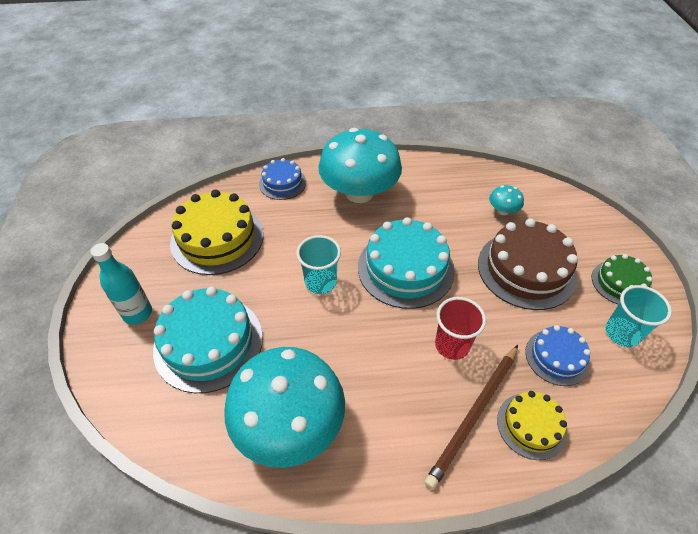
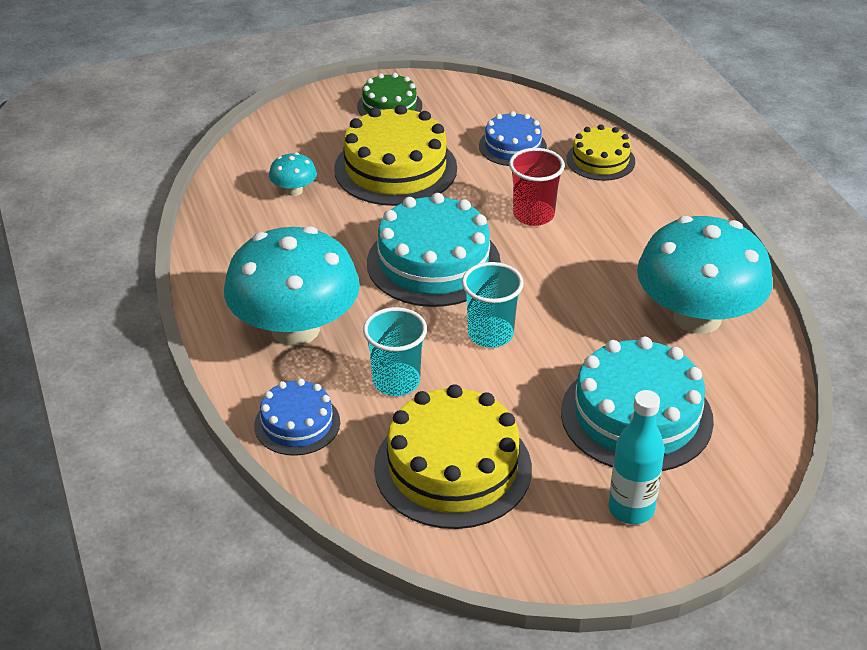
camera: 105 degrees left, 10 degrees down
(474, 415) = (610, 194): brown pencil -> none
(526, 269) = (395, 168): brown cake -> yellow cake
(622, 333) = (461, 107): turquoise cup -> turquoise cup (396, 381)

